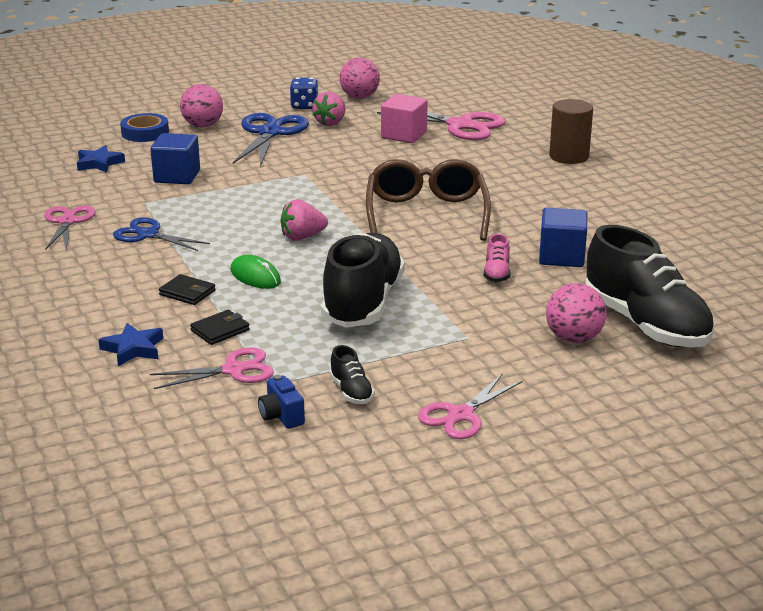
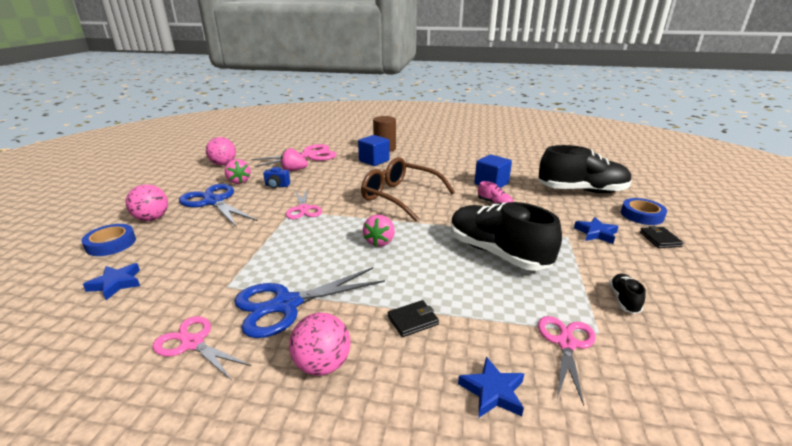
camera: 55 degrees left, 0 degrees up
(148, 235) = (286, 305): blue scissors -> blue scissors, size x1.57
(177, 176) = (210, 256): blue cube -> blue cube (374, 161)
(220, 330) = (492, 326): black wallet -> black wallet (659, 239)
(255, 276) = (418, 279): green mouse -> none
(281, 416) = (654, 345): blue camera -> blue camera (277, 186)
(304, 106) = (200, 180): blue dice -> none
(351, 391) = (624, 300): black shoe -> black shoe turned 90 degrees counterclockwise
(404, 135) = (294, 170): pink cube -> pink strawberry
(461, 415) = (669, 271): pink scissors -> pink scissors (303, 209)
(504, 355) = (596, 233): none -> blue star
(573, 338) = (586, 210): pink ball -> pink ball (322, 364)
(621, 382) = (642, 215): none -> blue tape

